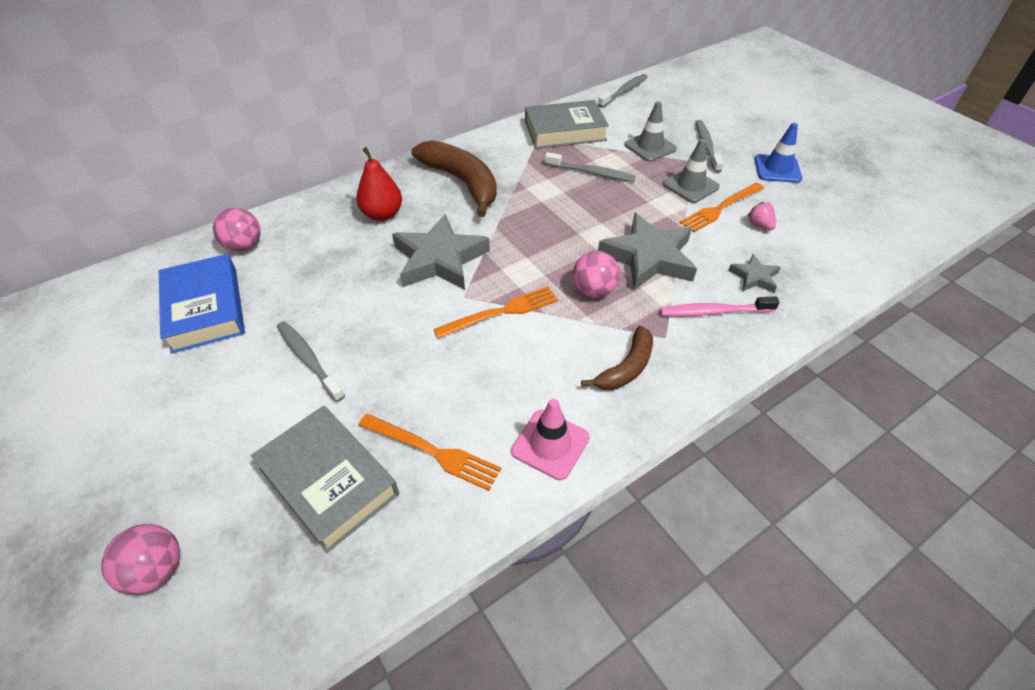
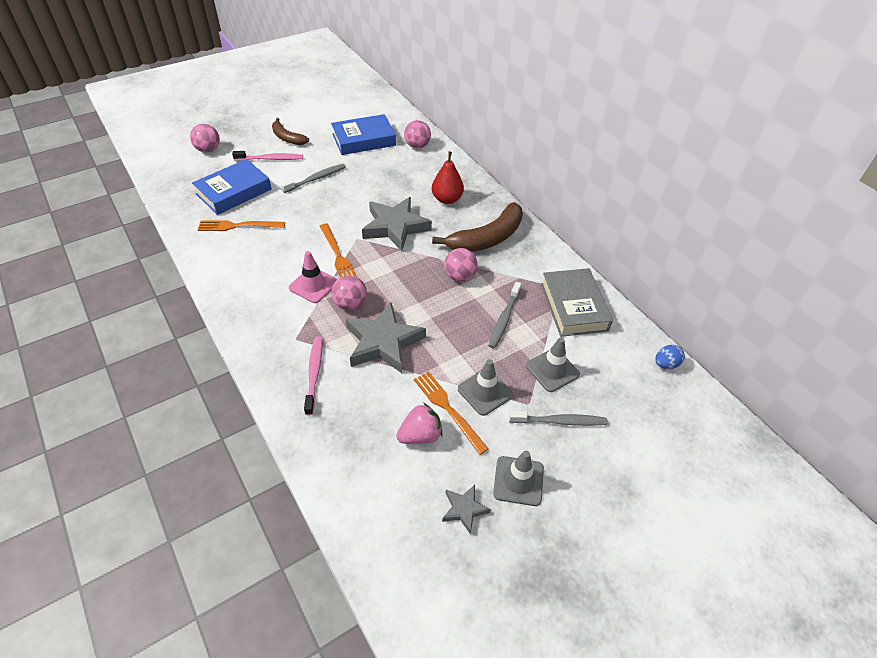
camera: 90 degrees right, 0 degrees up
(228, 439) = (270, 159): none -> pink toothbrush
(328, 481) = (234, 192): grey book -> blue book
(433, 452) = (238, 226): orange fork -> orange fork turned 60 degrees clockwise
(530, 202) = (459, 276): none -> pink ball
(550, 444) = (226, 271): pink traffic cone -> pink traffic cone (313, 285)
(624, 91) = (665, 364): grey toothbrush -> blue egg
(626, 367) = (273, 313): brown banana -> brown banana (287, 138)
(754, 277) = (349, 412): grey star -> grey star (464, 509)
(759, 225) = (420, 435): pink strawberry -> pink strawberry, size x1.57
(777, 169) = (518, 481): blue traffic cone -> grey traffic cone

